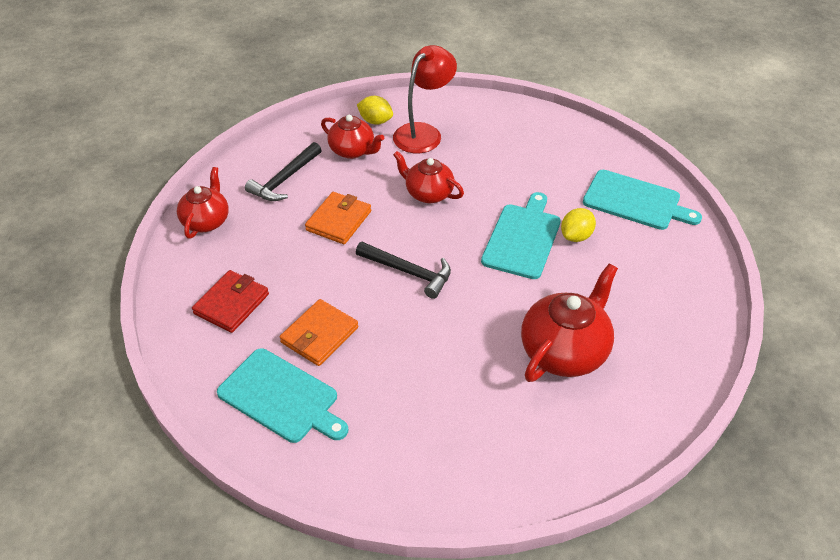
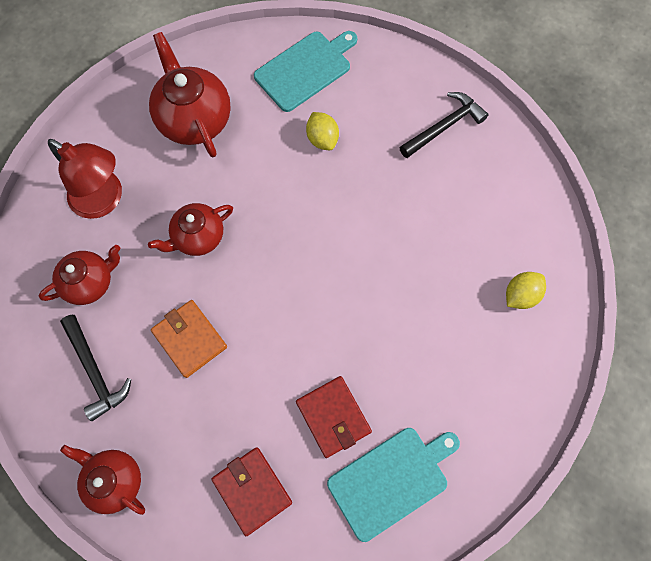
camera: 65 degrees left, 25 degrees up
(319, 335) = (333, 417): orange wallet -> red wallet
(375, 121) = (56, 239): yellow lemon -> yellow lemon (520, 295)
(409, 272) = (294, 302): black hammer -> black hammer (444, 126)
(423, 133) = (105, 200): red lamp -> red lamp turned 150 degrees clockwise
(522, 238) = (302, 183): turquoise cutting board -> none
(564, 351) = (444, 217): red teapot -> red teapot (194, 119)

